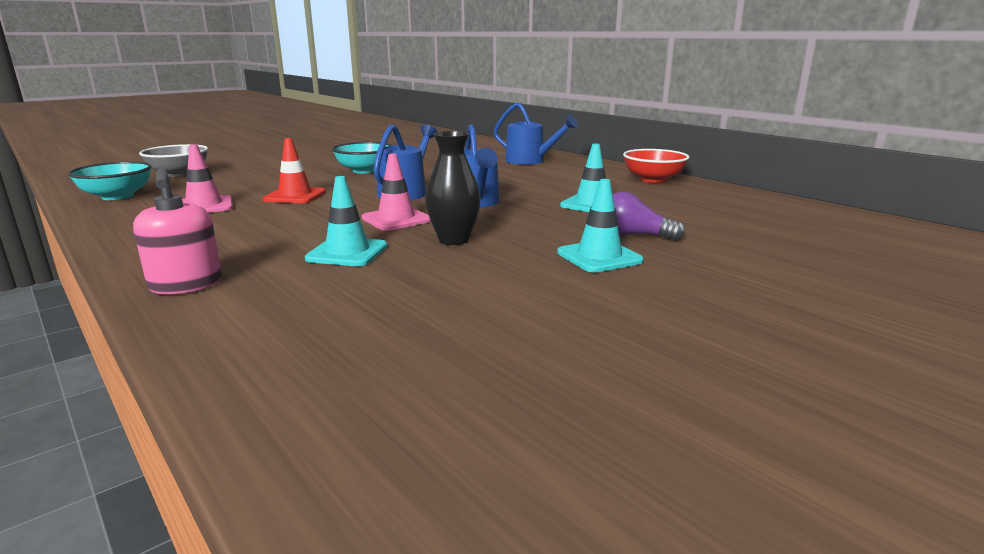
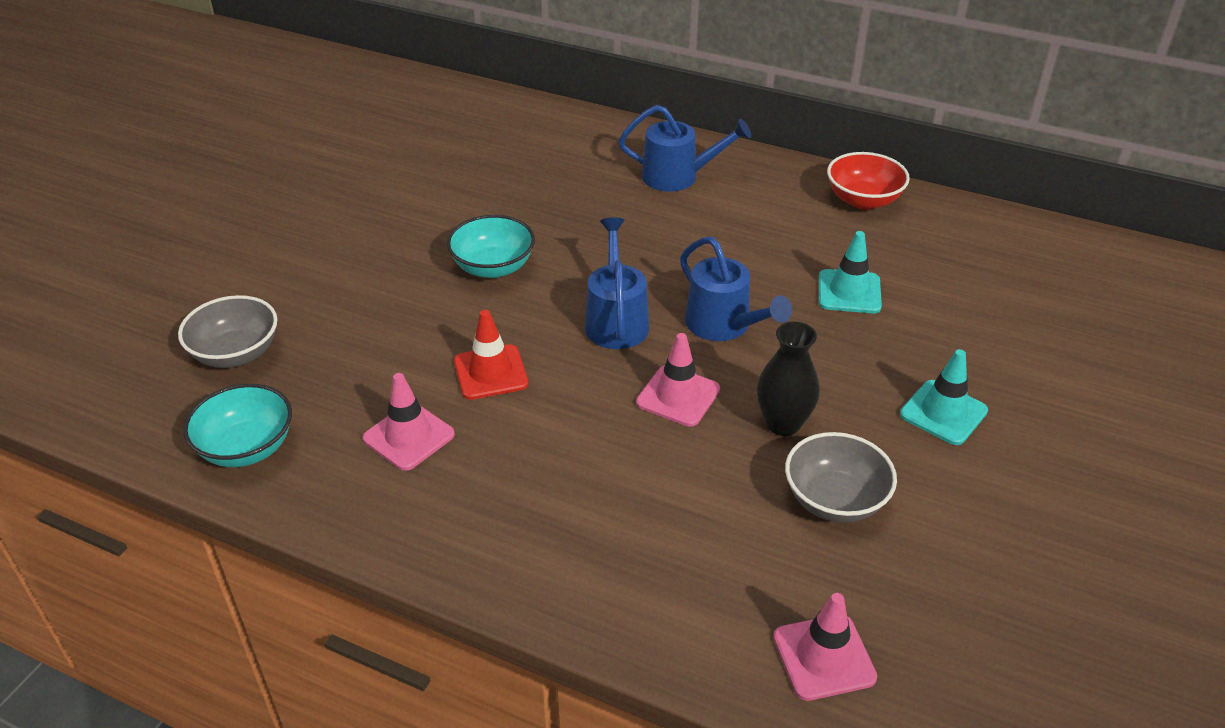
camera: 25 degrees left, 20 degrees up
(186, 285) = (620, 606): pink soap dispenser -> none
(286, 345) = (824, 657): none -> pink traffic cone
(347, 252) = (705, 488): turquoise traffic cone -> none
(438, 275) = (835, 500): none -> grey bowl
(634, 235) = (941, 355): purple light bulb -> none

